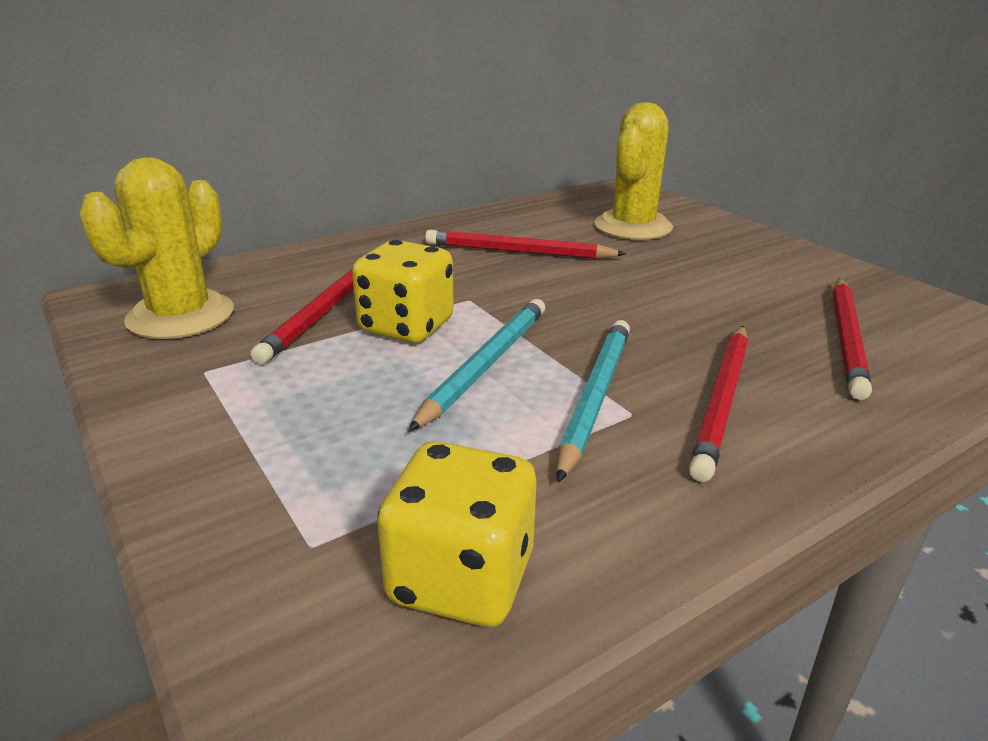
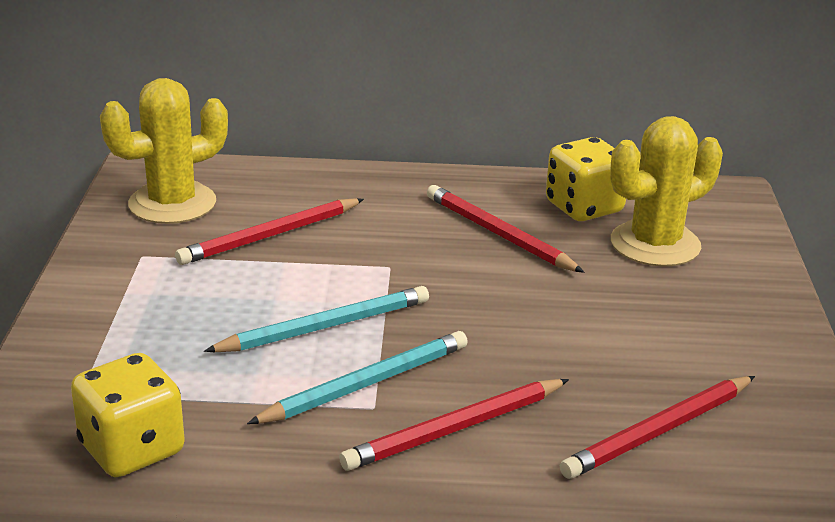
camera: 35 degrees right, 0 degrees up
(406, 327) = (310, 272): yellow dice -> yellow dice (584, 208)

